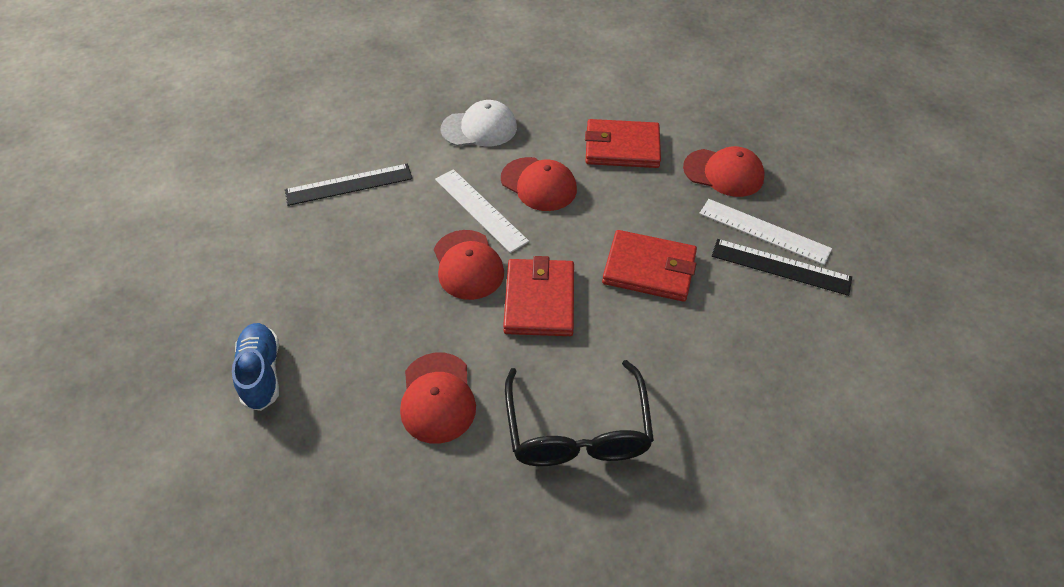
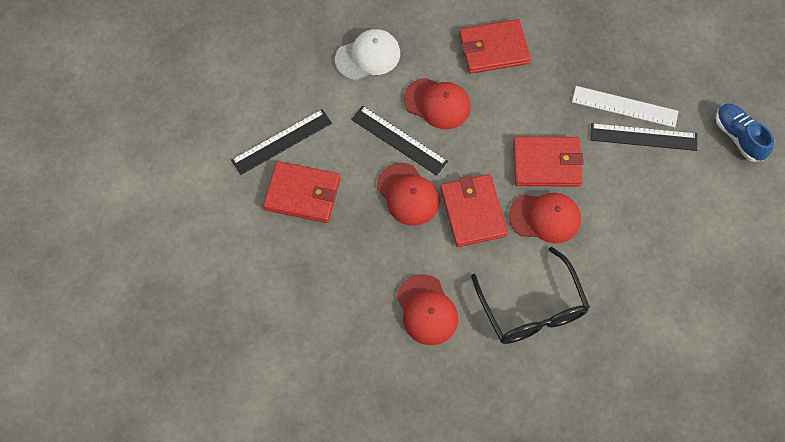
camera: 15 degrees left, 15 degrees up
(262, 373) = (291, 324): blue shoe -> blue shoe (738, 137)
(346, 238) = (302, 194): none -> red wallet
(480, 210) = (398, 140): white ruler -> black ruler
(723, 173) = (582, 56): red cap -> red cap (545, 218)

